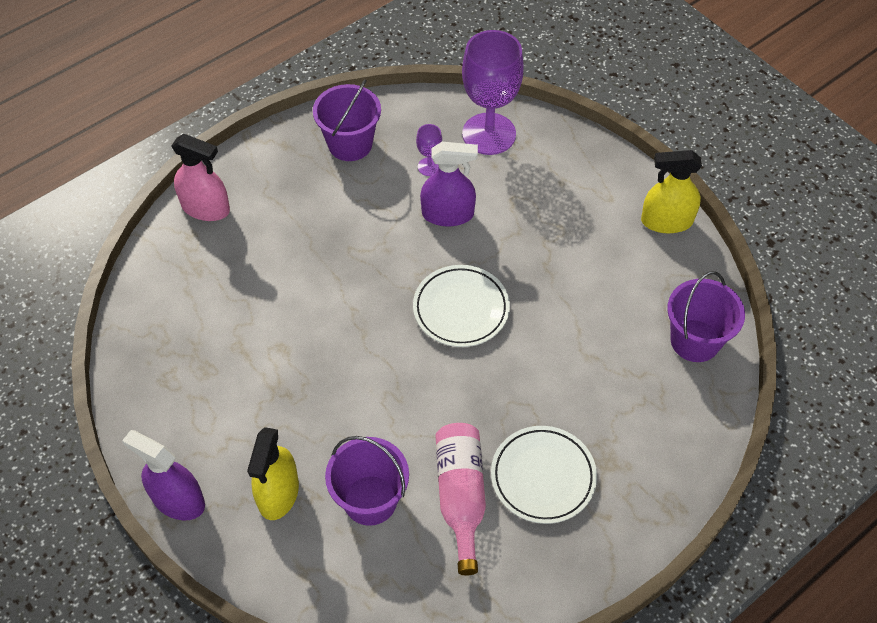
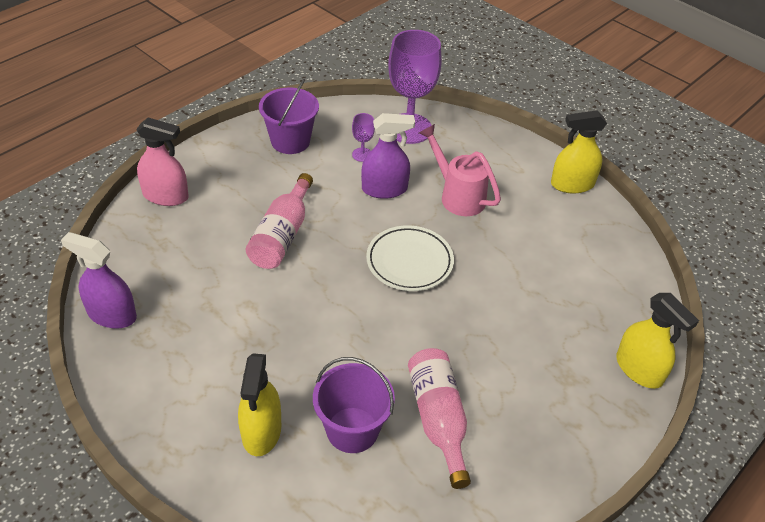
camera: 10 degrees left, 10 degrees down
(178, 500) = (161, 446): purple spray bottle -> purple spray bottle (112, 314)
(326, 266) = (282, 235): none -> pink bottle
(529, 227) = (457, 195): none -> pink watering can
(543, 477) = (511, 395): white plate -> none
(689, 459) = (639, 369): none -> yellow spray bottle
(695, 340) = (619, 273): purple bucket -> none

